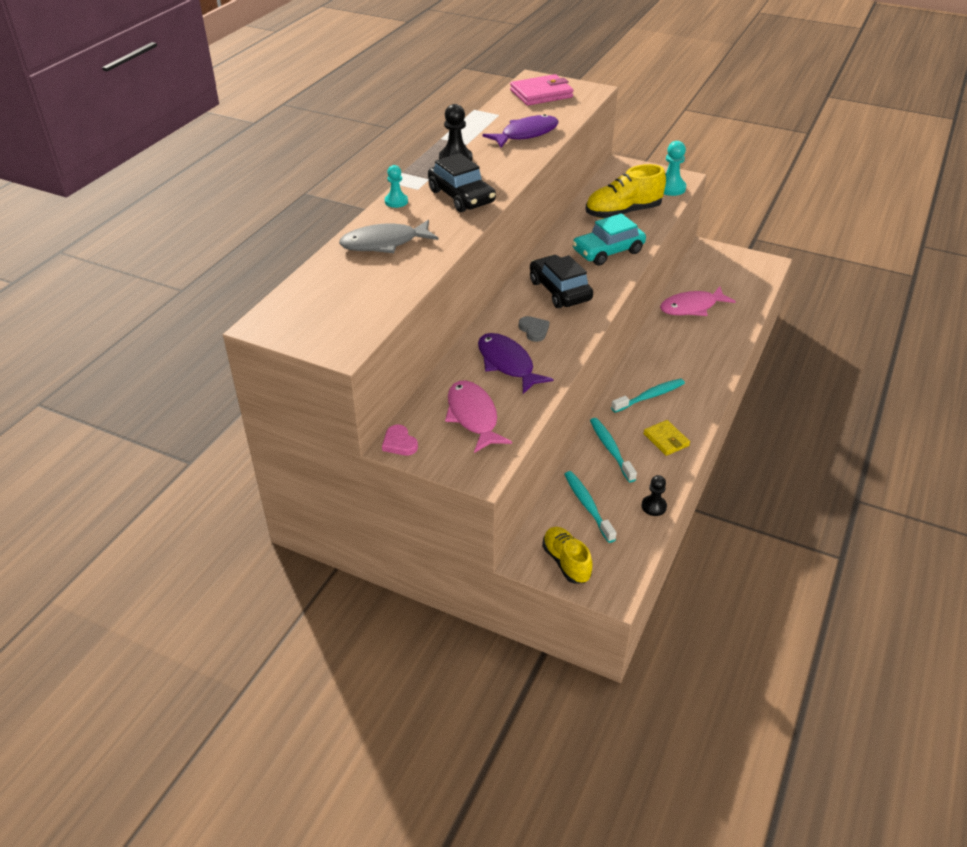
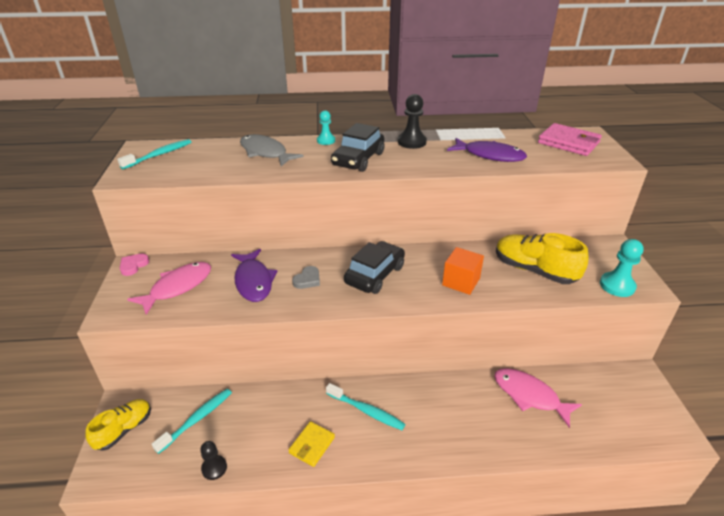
camera: 60 degrees right, 5 degrees down
(507, 364) = (253, 281): purple fish -> purple fish turned 135 degrees clockwise
(608, 251) = (461, 282): turquoise car -> orange cube
(610, 449) = (277, 409): turquoise toothbrush -> turquoise toothbrush (159, 155)

